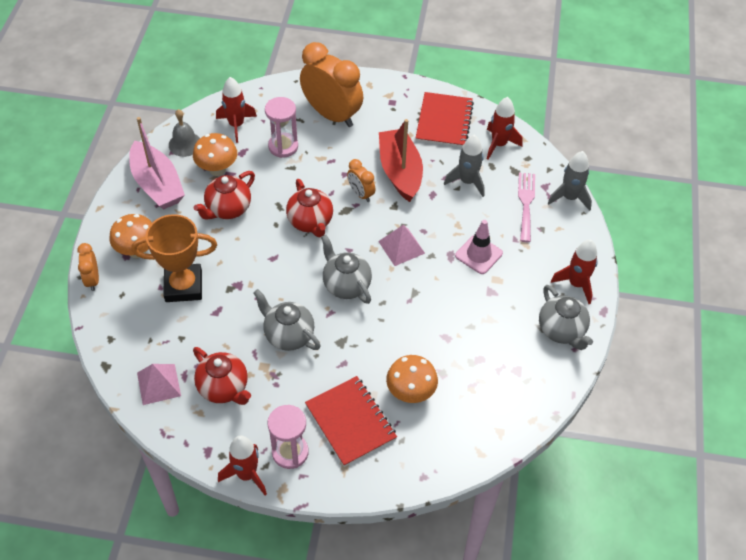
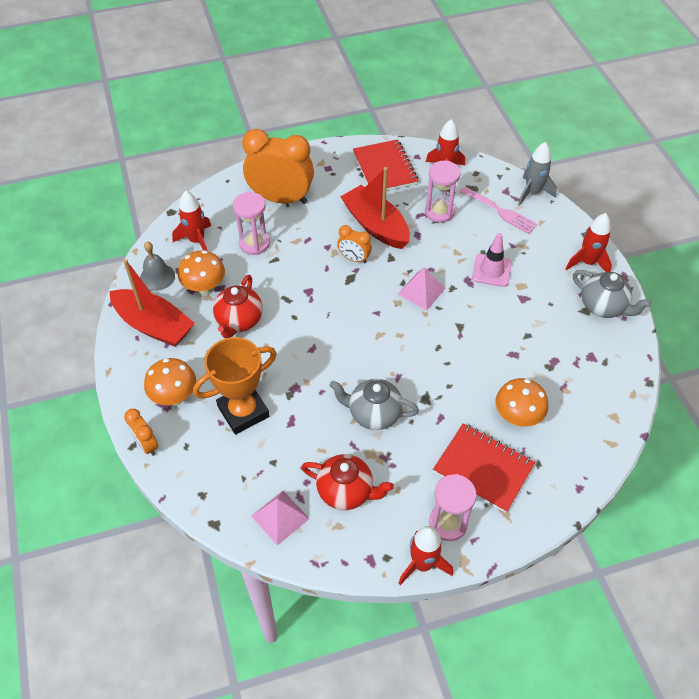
camera: 25 degrees left, 0 degrees up
(157, 184) = (154, 325): pink boat -> red boat
(310, 222) = (325, 302): red teapot -> none
(346, 285) = (395, 345): grey teapot -> none
(467, 182) = (439, 212): grey rocket -> pink hourglass
(526, 203) = (500, 211): pink fork -> pink fork turned 150 degrees clockwise

